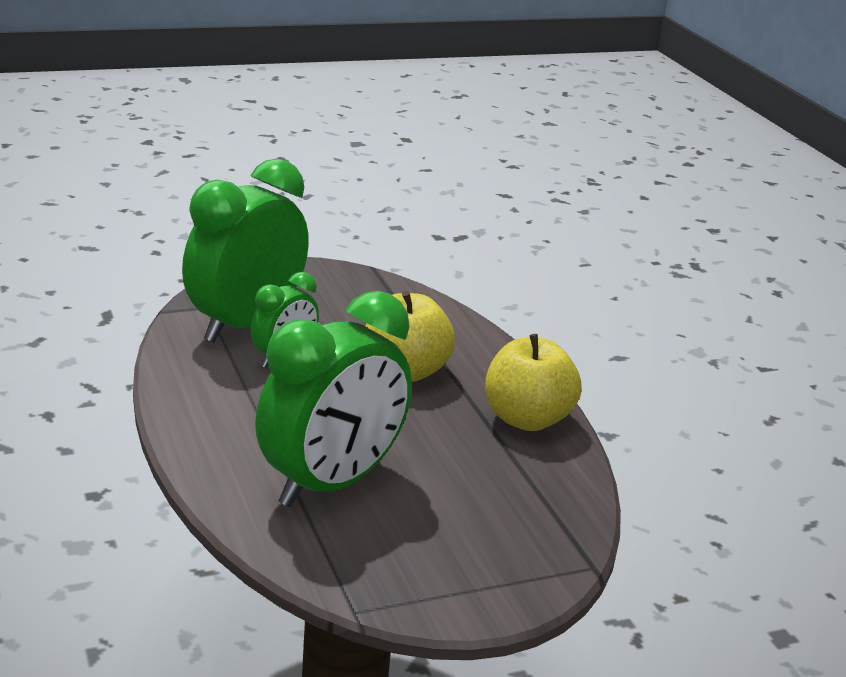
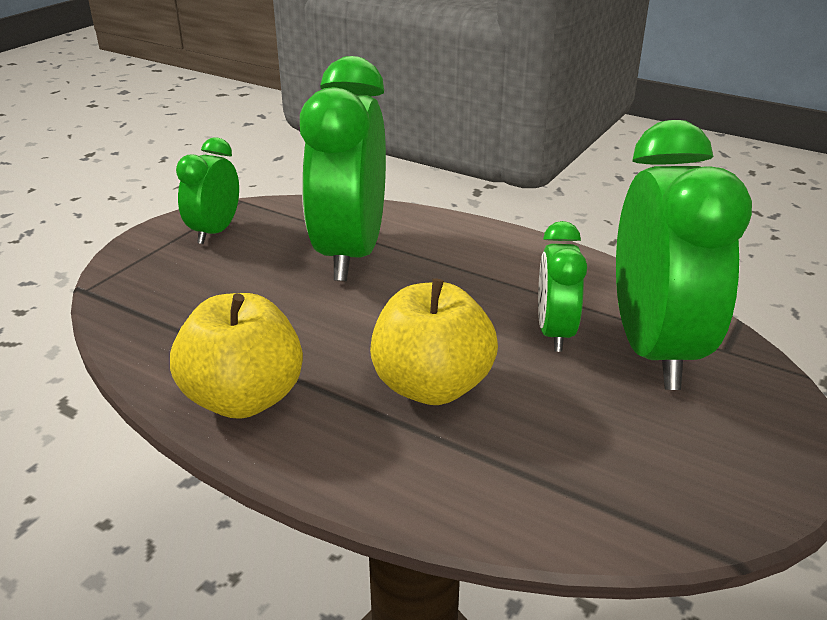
camera: 145 degrees right, 5 degrees up
(425, 576) = (215, 232): none -> green clock

